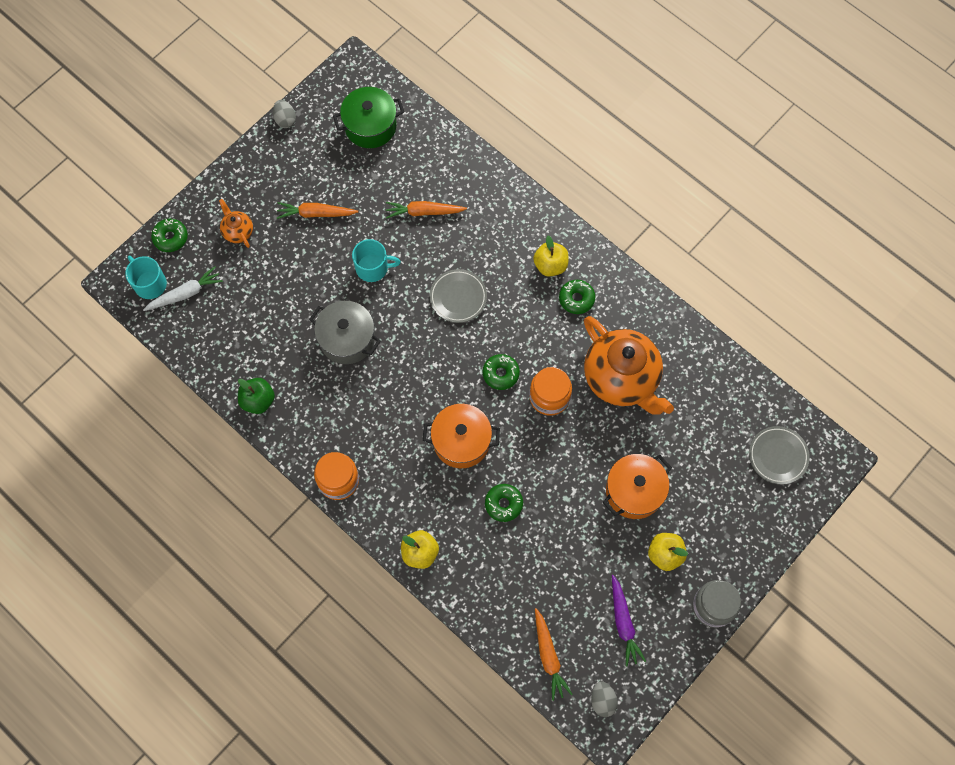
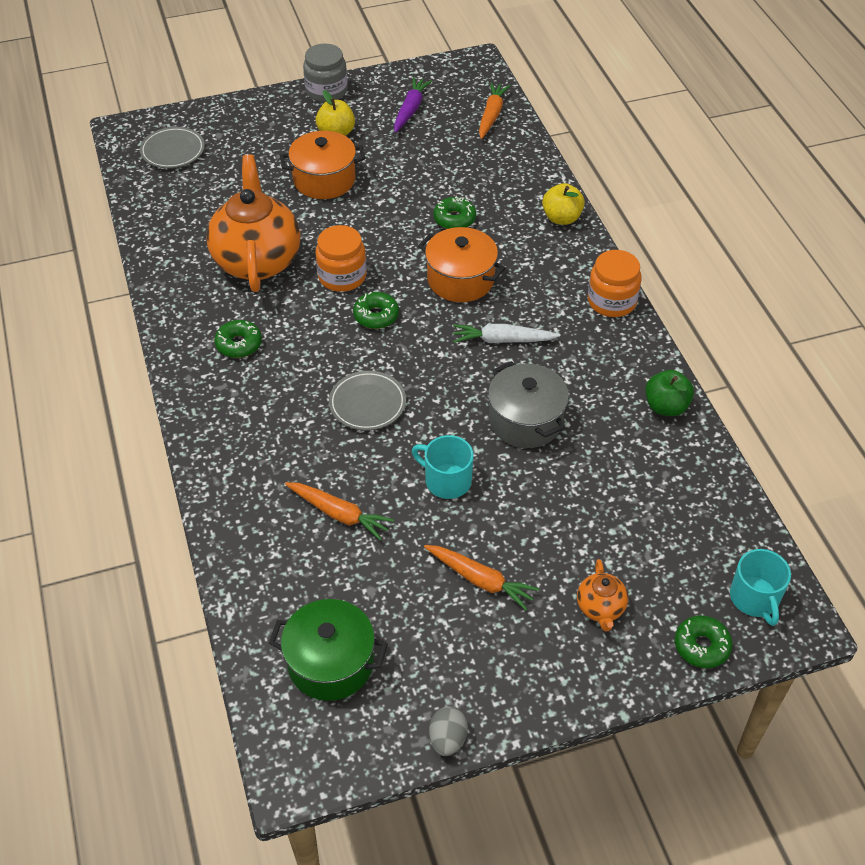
camera: 150 degrees left, 20 degrees down
(185, 294) = (709, 562): white carrot -> white carrot (502, 340)
(550, 265) = (238, 387): yellow apple -> none
(602, 700) = (467, 78): grey egg -> none

